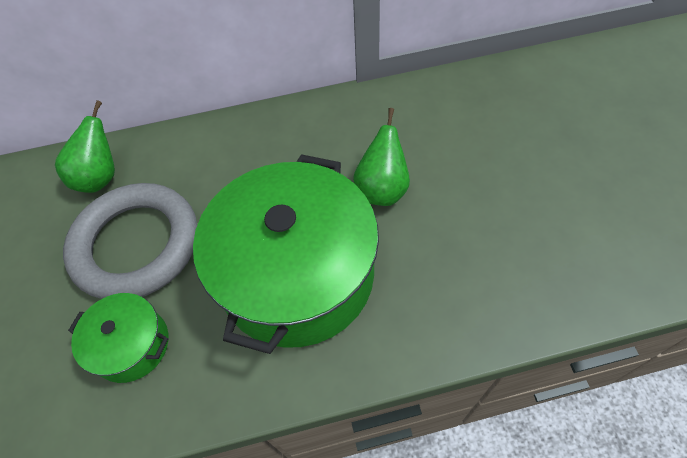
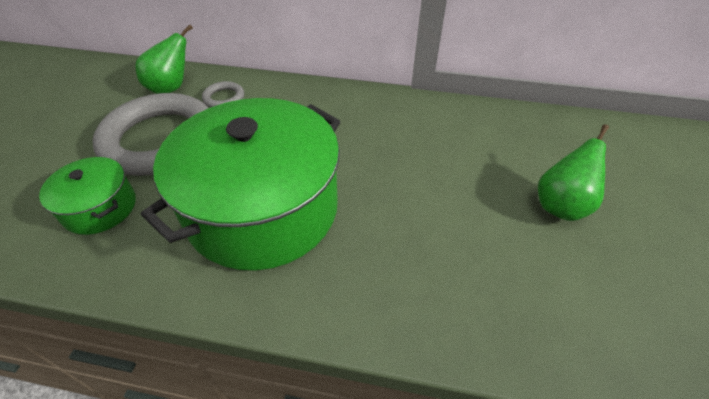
camera: 20 degrees right, 10 degrees down
(170, 167) = (224, 98): none -> grey ring
(382, 189) = (380, 171): green pear -> green pear (561, 205)

